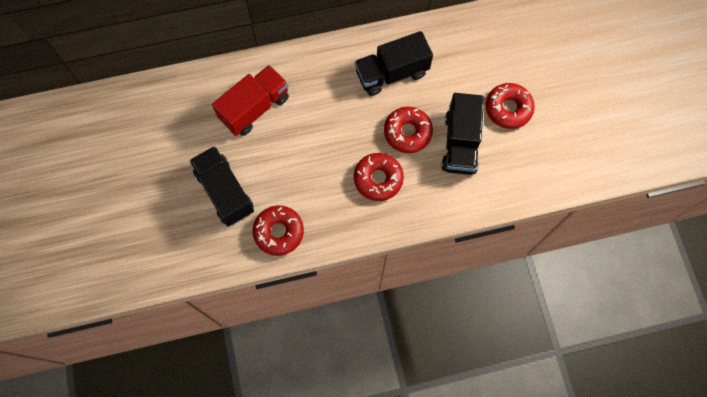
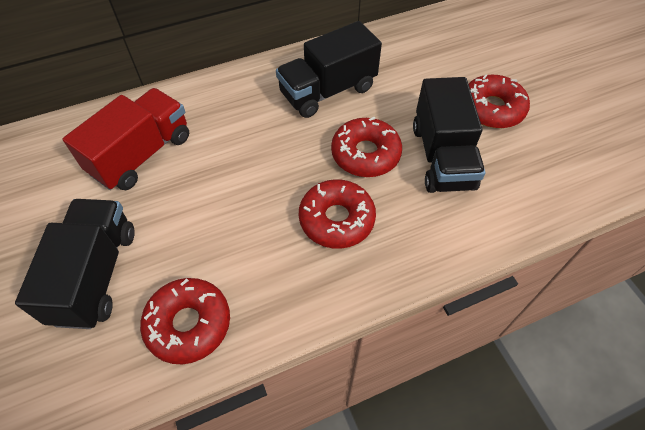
camera: 10 degrees left, 15 degrees down
(225, 192) = (96, 275): black truck -> black truck turned 45 degrees clockwise

